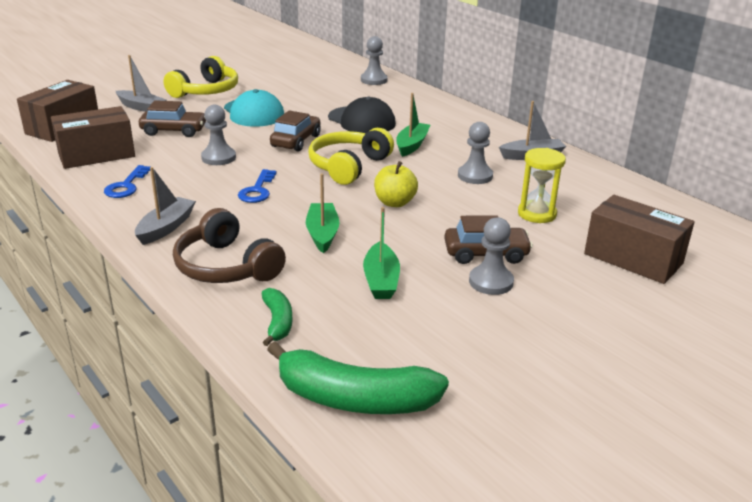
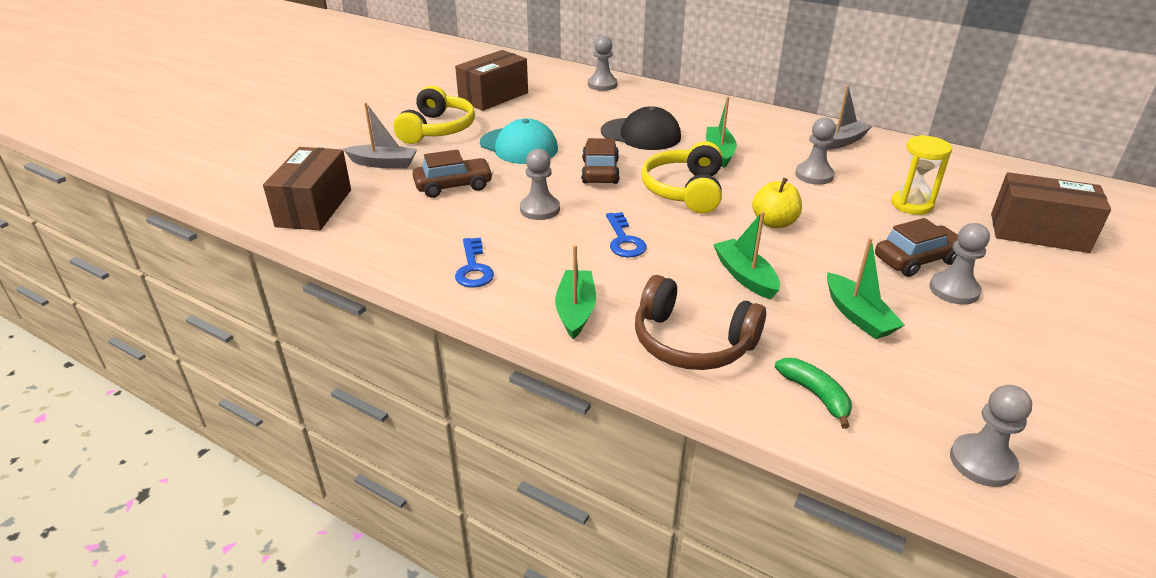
camera: 20 degrees left, 5 degrees up
(96, 155) = (395, 236): brown box -> brown box (493, 97)
(166, 227) = (575, 310): grey boat -> green boat
(354, 399) = (982, 462): green banana -> grey pawn

